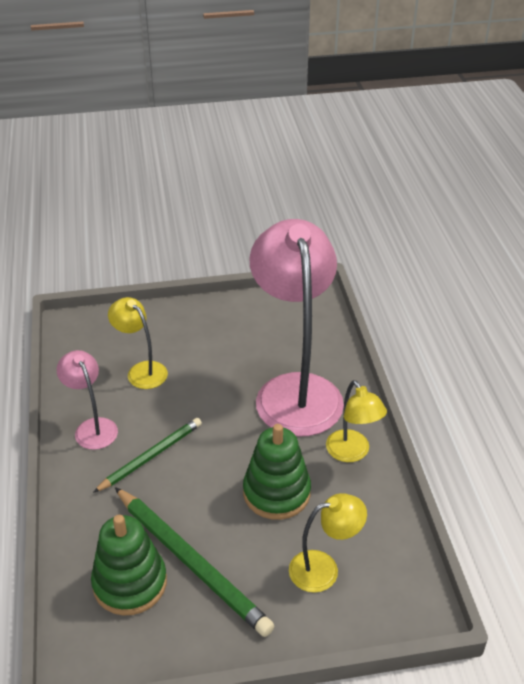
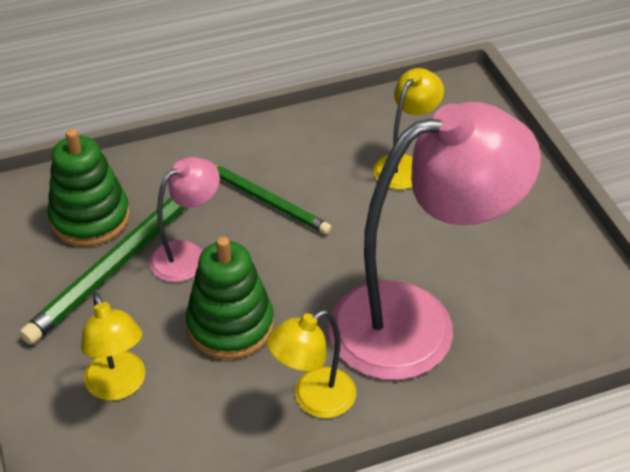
camera: 80 degrees right, 5 degrees up
(92, 427) = (300, 143): pink lamp -> pink lamp (187, 255)

